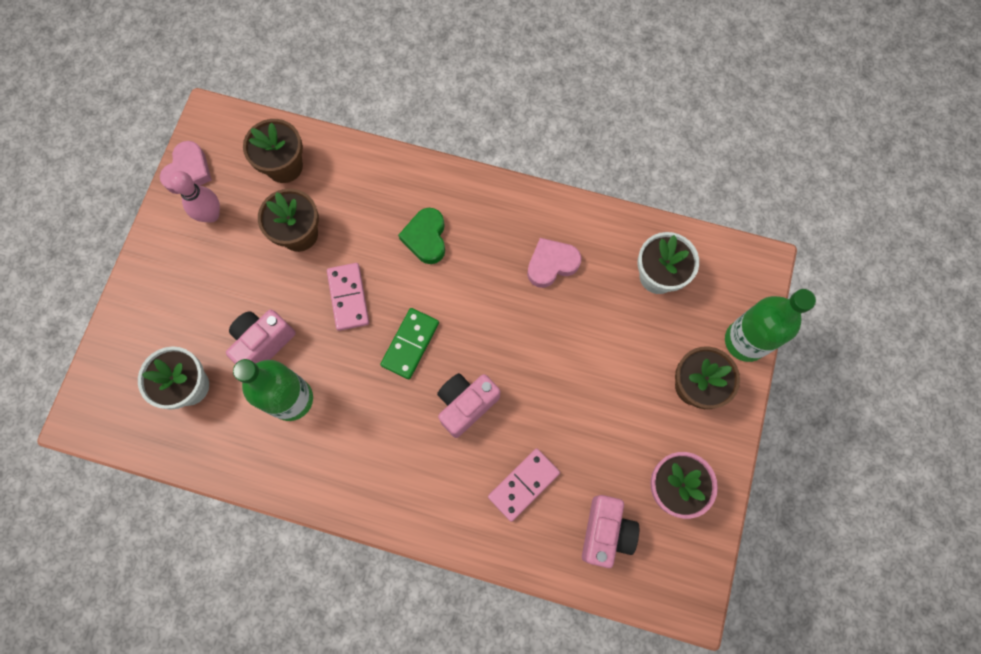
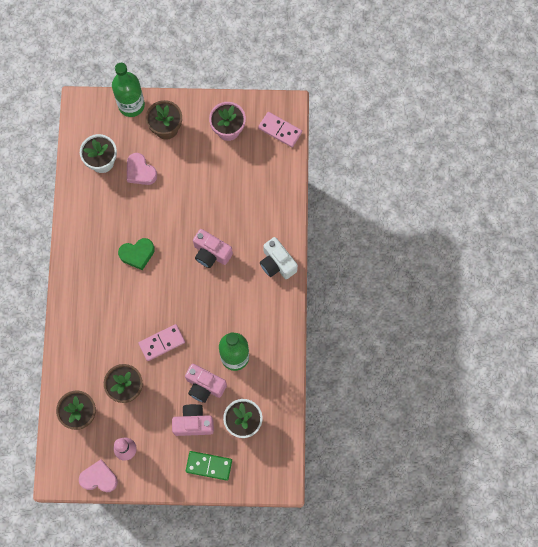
camera: 105 degrees left, 0 degrees up
(410, 344) = (182, 296): green domino -> green domino (209, 466)
(419, 506) = (277, 263): none -> white camera
(426, 238) = (110, 306): green heart -> green heart (137, 254)
(524, 485) = (249, 209): pink domino -> pink domino (280, 130)
(551, 264) = (109, 225): pink heart -> pink heart (140, 171)
(605, 532) = (262, 159): pink camera -> pink camera (193, 423)

